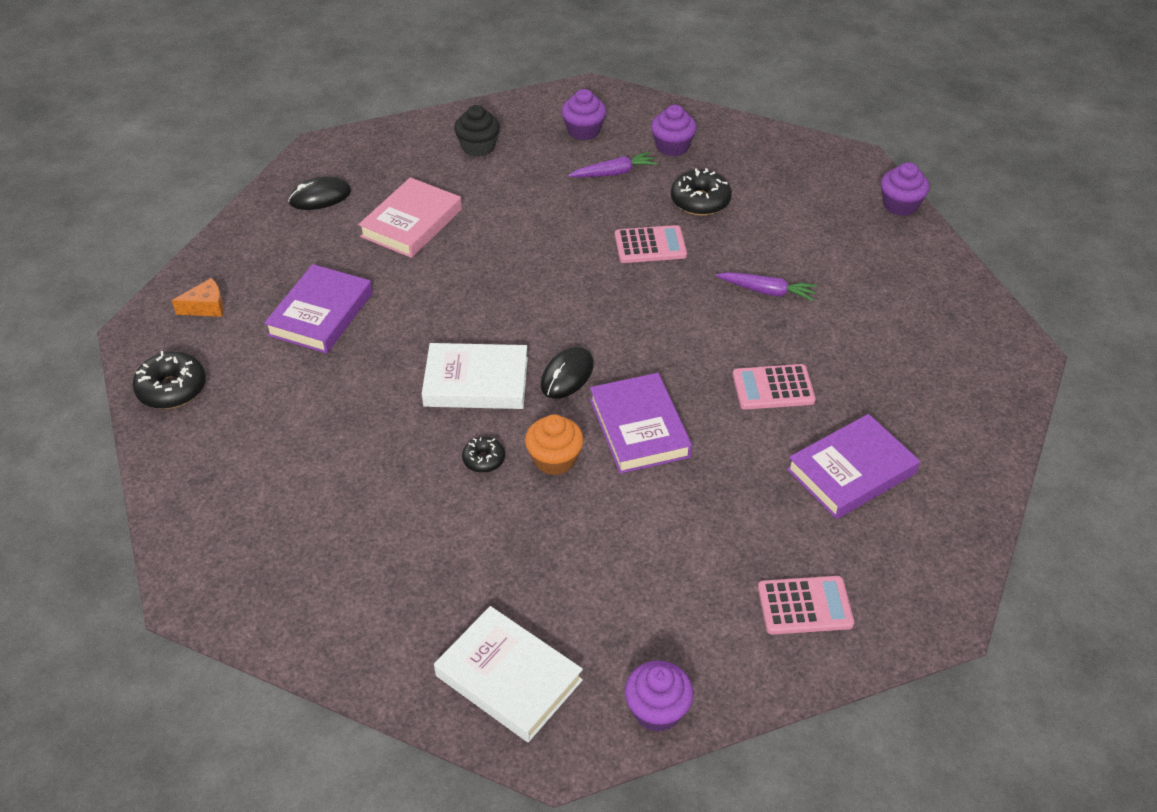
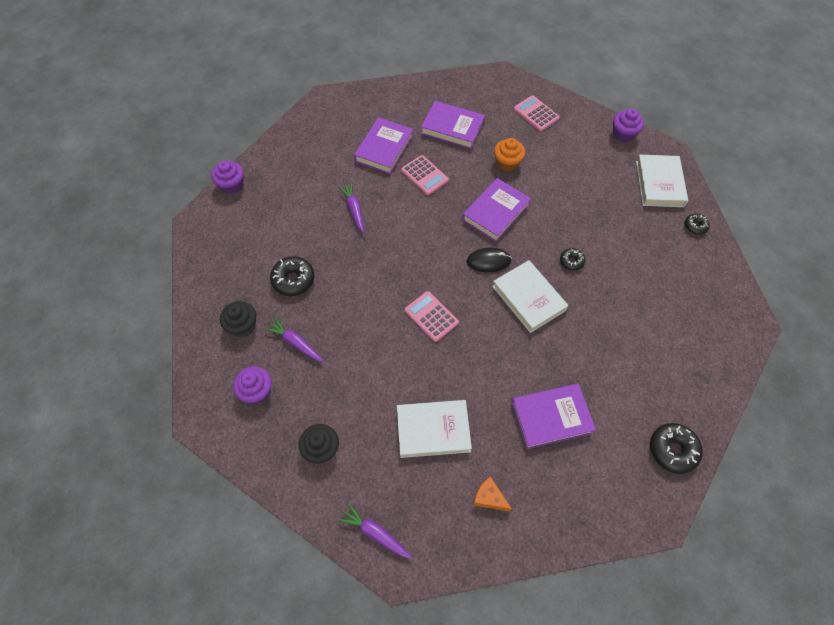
camera: 125 degrees left, 15 degrees up
(206, 307) = (605, 494): orange cheese -> orange cheese (489, 497)
(320, 197) = (452, 516): black mouse -> none
(365, 147) = (375, 533): none -> purple carrot
(389, 660) = (695, 226): none -> black donut
(411, 223) = (433, 430): pink book -> white book
(554, 459) = (544, 234): orange cupcake -> orange cupcake (507, 163)
(650, 245) = (355, 282): pink calculator -> pink calculator (431, 316)
(672, 146) = (242, 326): purple cupcake -> black cupcake
(862, 371) = (384, 148): none -> purple book

